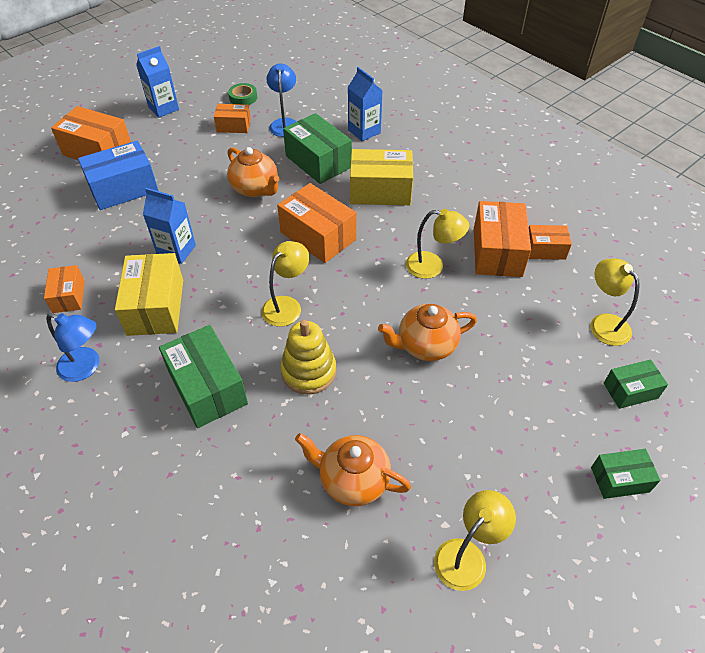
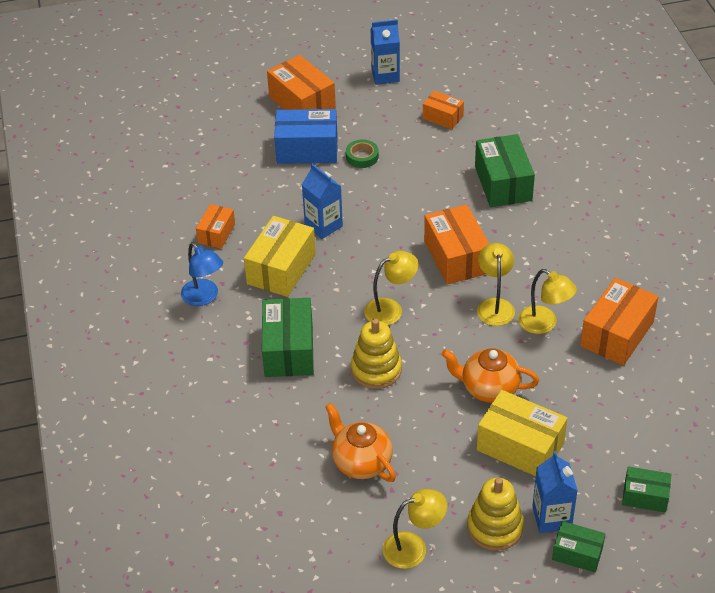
camera: 30 degrees right, 5 degrees down
(243, 98) = (470, 88): green tape -> green tape (362, 157)
(255, 189) = (426, 191): orange teapot -> none
(284, 123) = (495, 131): blue lamp -> none
(364, 131) = (570, 166): blue carton -> blue carton (551, 517)
(380, 190) = (545, 234): yellow box -> yellow box (520, 446)
(528, 489) = (495, 527): none -> yellow stacking toy
(545, 250) = (666, 349): orange box -> none
(604, 323) = (668, 435): yellow lamp -> yellow lamp (495, 305)

